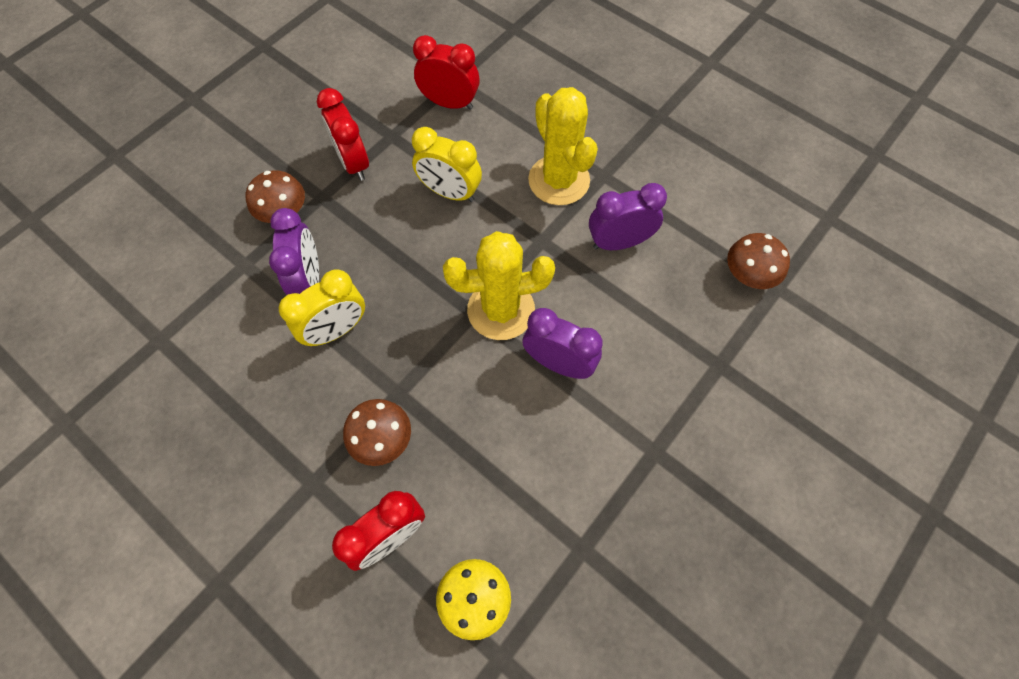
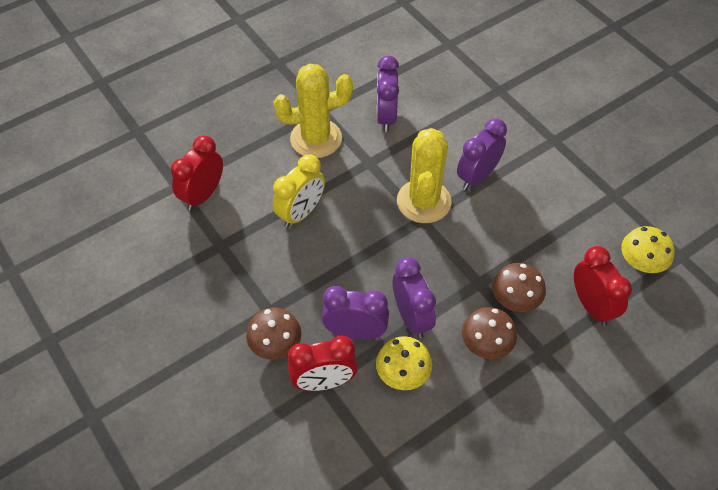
camera: 75 degrees left, 10 degrees down
(265, 336) = (403, 373): none -> yellow mushroom
(337, 330) = (411, 317): yellow clock -> purple clock
(353, 163) = (240, 280): red clock -> red clock (324, 382)
(748, 274) = (435, 55): brown mushroom -> brown mushroom (486, 344)

